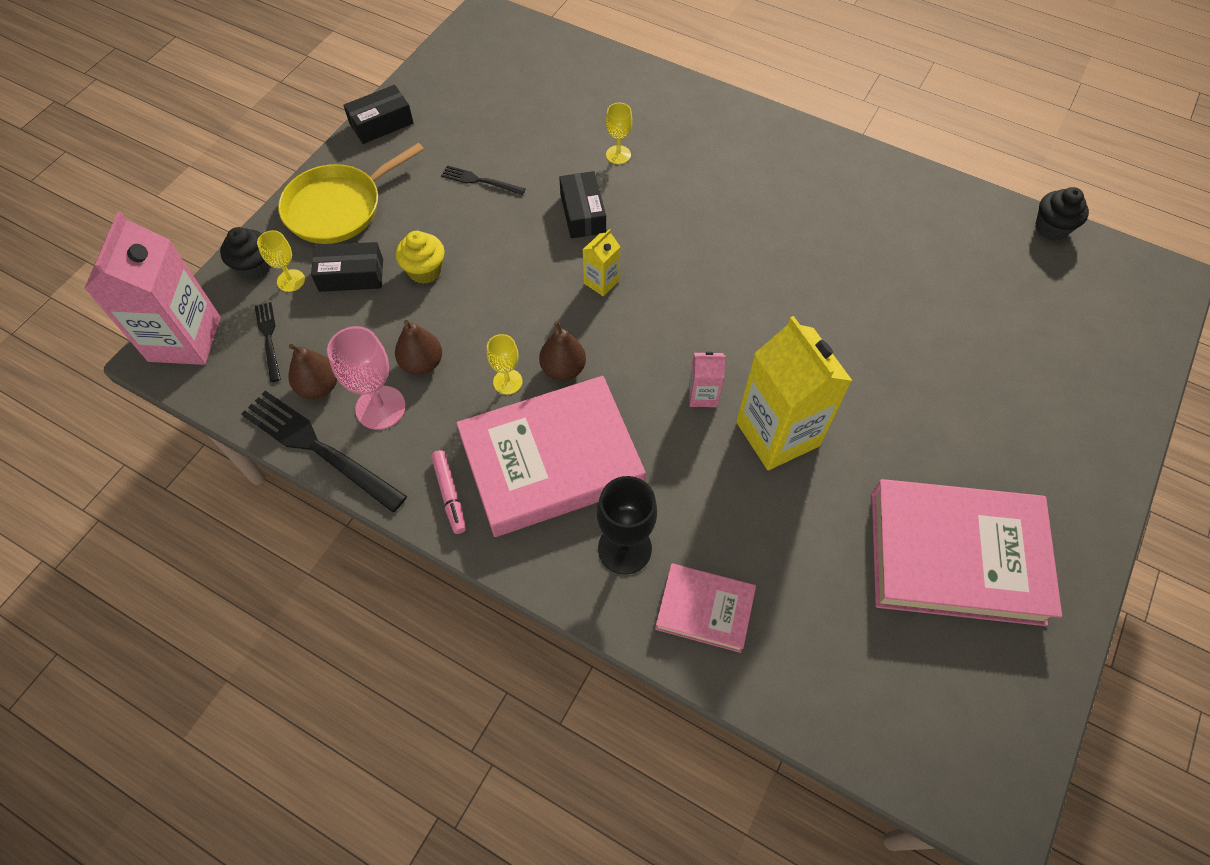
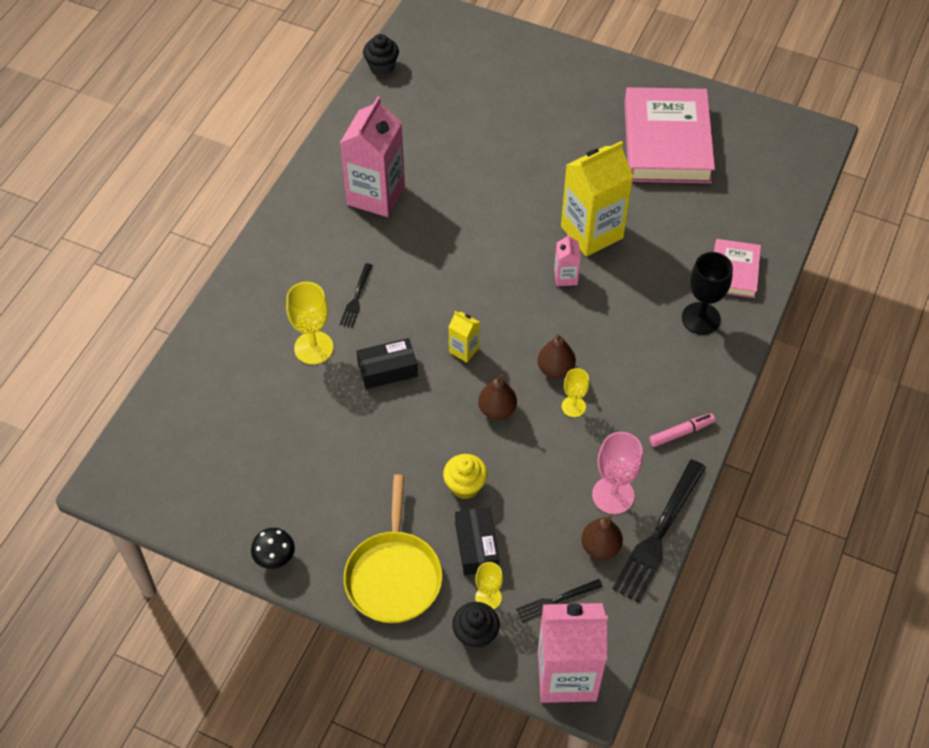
camera: 95 degrees left, 5 degrees down
(338, 207) = (394, 575): yellow pan -> yellow pan turned 45 degrees clockwise
(381, 123) = (275, 558): black box -> black mushroom
(422, 363) = (565, 471): brown pear -> brown pear (497, 410)
(480, 181) = (352, 456): black fork -> black fork (356, 298)
(551, 461) = (640, 369): pink book -> none
(618, 155) = (313, 348): yellow goblet -> yellow goblet, size x1.66
(833, 213) = (376, 195): none -> pink carton

